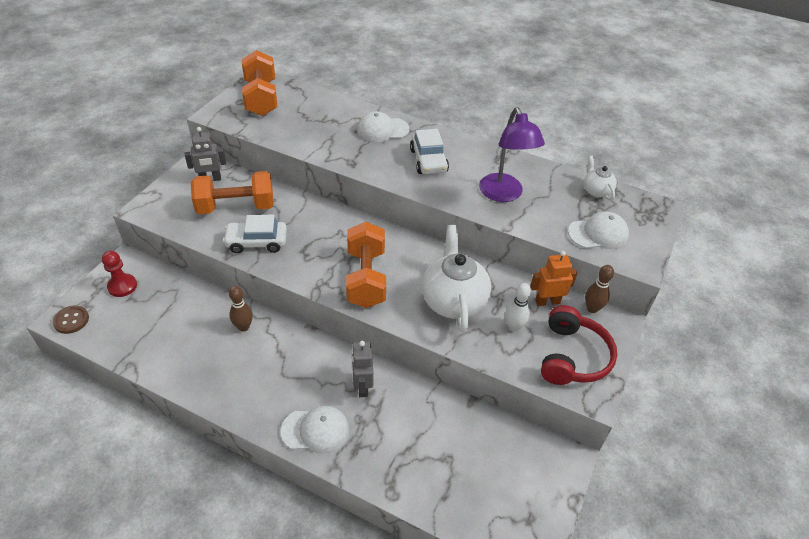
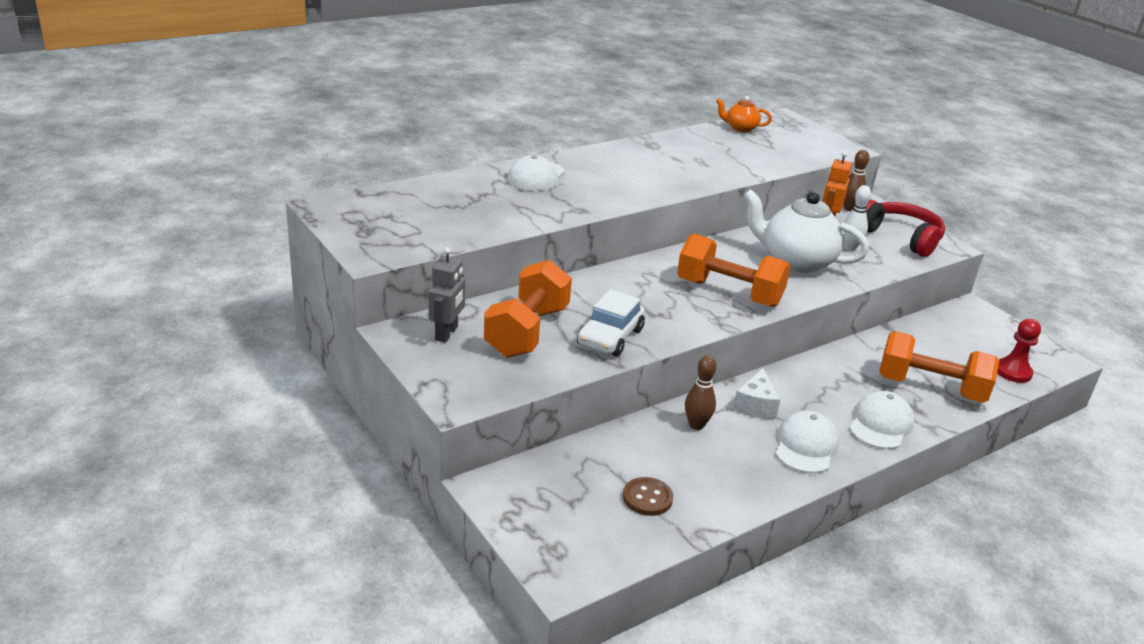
camera: 60 degrees left, 15 degrees down
(71, 320) = (573, 568): brown button -> brown button (647, 498)
(122, 286) = (540, 503): red pawn -> red pawn (1013, 372)
(261, 98) = (375, 218): orange dumbbell -> orange dumbbell (930, 388)
(288, 350) = (755, 405): none -> white cheese
(362, 386) = (836, 377): grey robot -> none
(428, 161) = (620, 174): white car -> none
(504, 194) = (710, 162): purple lamp -> none
(596, 191) = (740, 128): white teapot -> orange teapot
(598, 233) = (799, 149): white cap -> white cap (806, 446)

